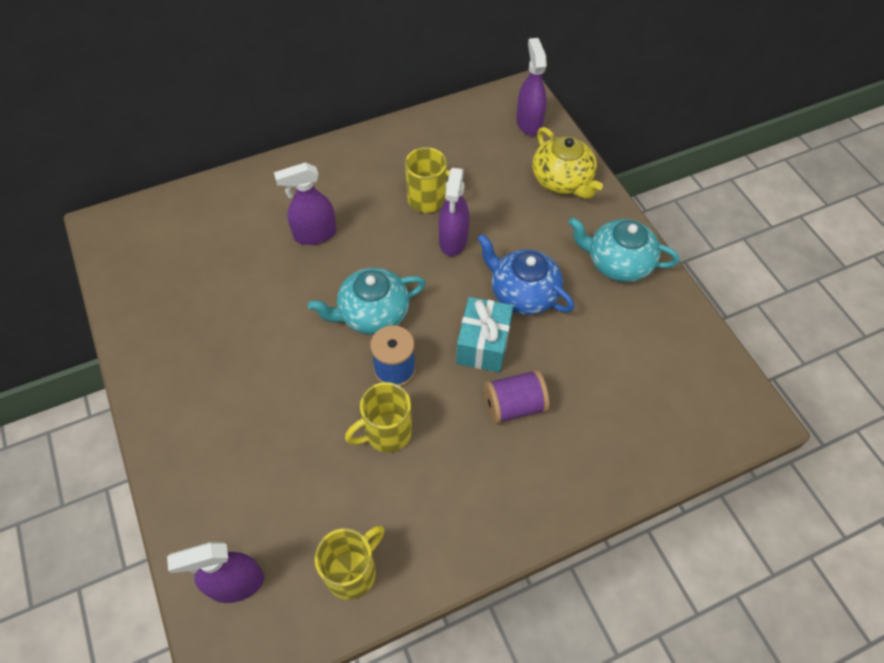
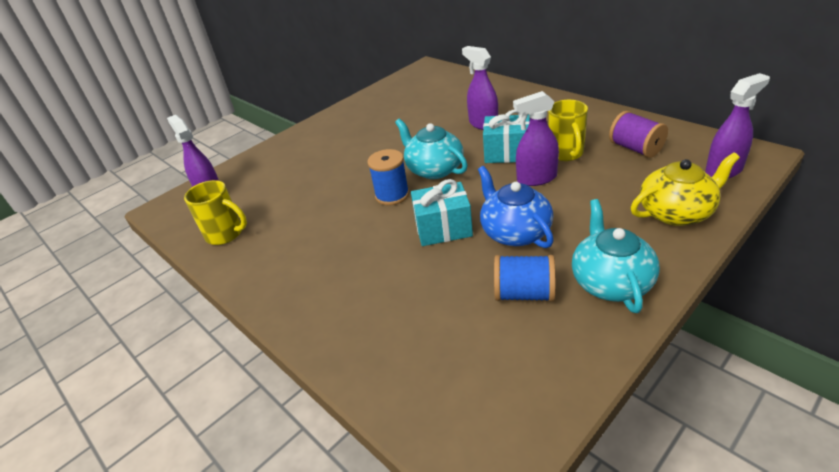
camera: 75 degrees right, 20 degrees down
(386, 433) = (336, 210): yellow mug -> none
(391, 241) = (507, 153): none -> turquoise gift
(514, 405) = (393, 265): purple spool -> purple spool (635, 148)
(522, 293) = (515, 232): blue teapot -> blue teapot turned 45 degrees counterclockwise
(562, 180) = (676, 212): yellow teapot -> yellow teapot turned 150 degrees counterclockwise
(603, 322) = (524, 293): none -> blue spool

